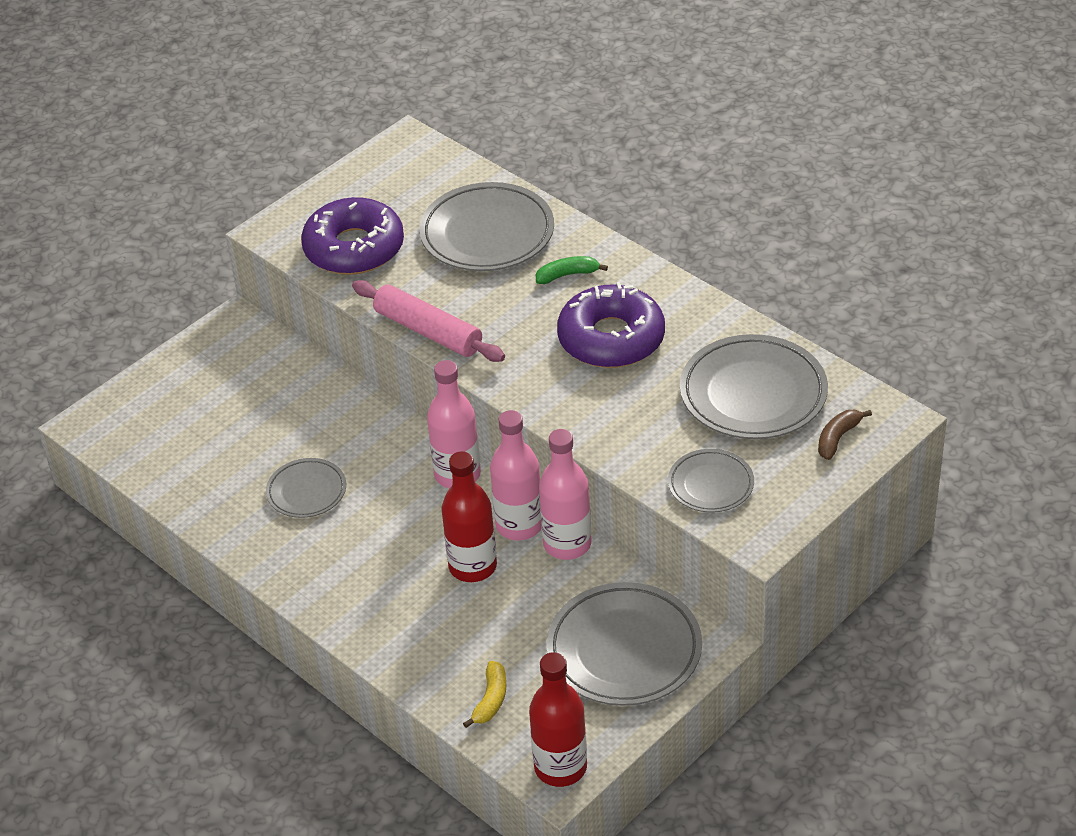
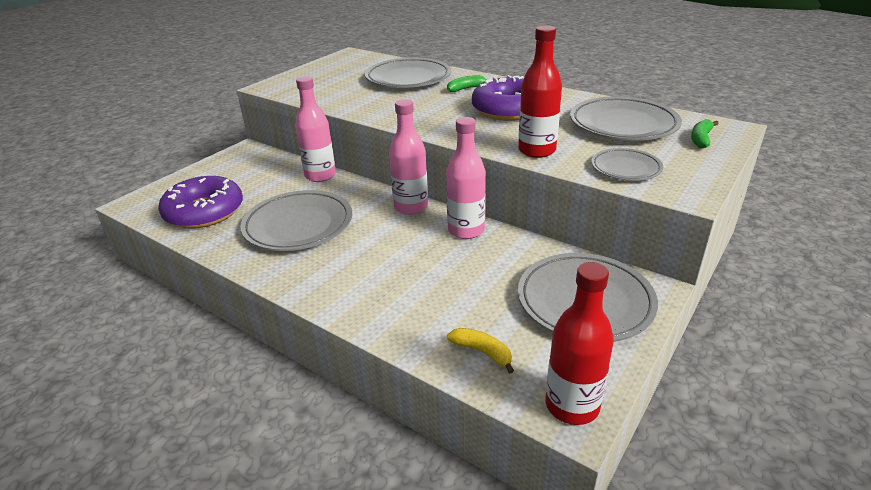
camera: 10 degrees left, 10 degrees down
(306, 491) = (298, 225): grey plate -> grey plate, size x1.78
(354, 248) = (322, 89): purple donut -> purple donut (204, 212)
(428, 331) = (380, 115): pink rolling pin -> none
(472, 566) = (437, 258): red bottle -> red bottle (536, 150)
(491, 700) = (482, 352): yellow banana -> yellow banana turned 60 degrees counterclockwise
(567, 544) = (507, 238): pink bottle -> pink bottle (320, 176)
(838, 438) = (701, 139): brown banana -> green banana

